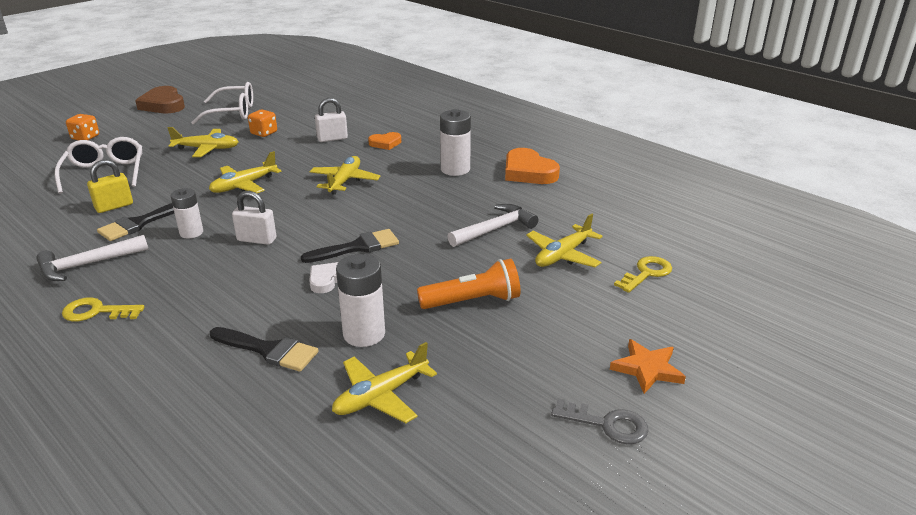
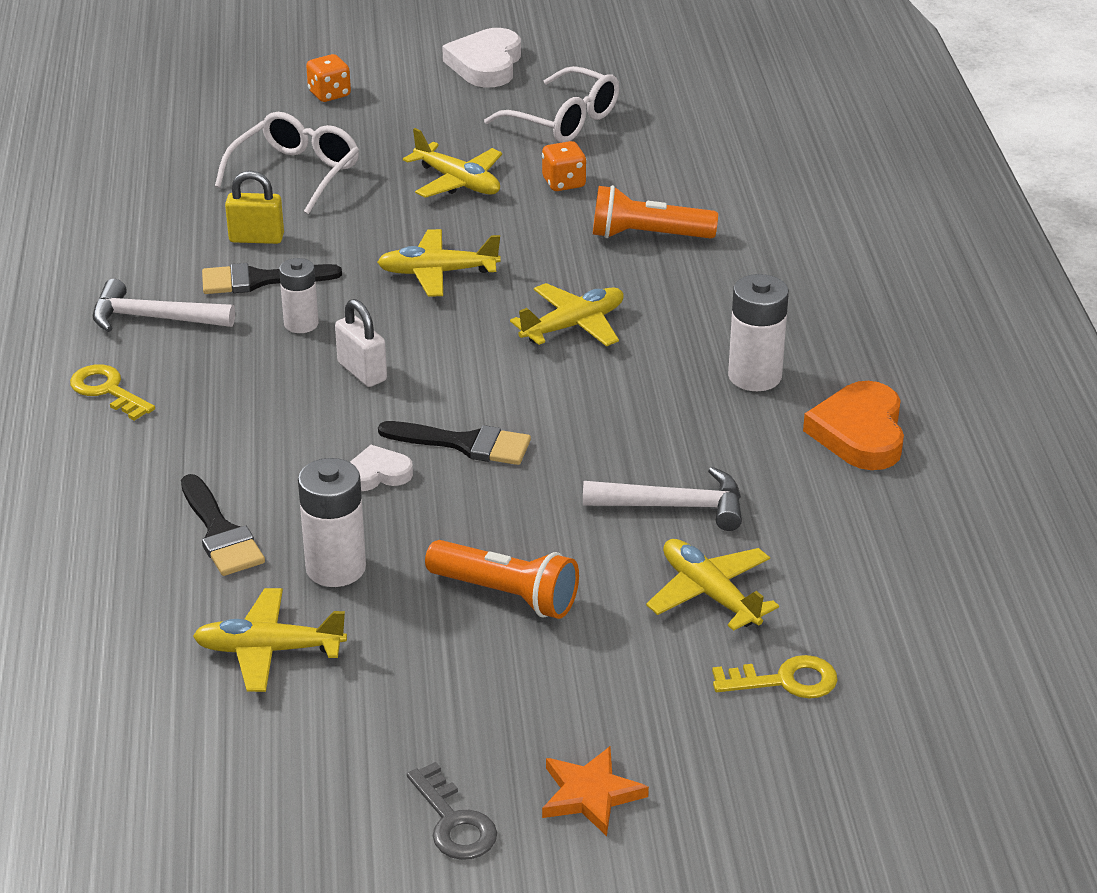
camera: 40 degrees right, 5 degrees up
(163, 105) = (486, 64): brown heart -> white heart
(332, 139) = (647, 236): white padlock -> orange flashlight
(385, 143) = (713, 279): orange heart -> none
(562, 255) = (709, 593): yellow plane -> yellow plane turned 60 degrees clockwise

